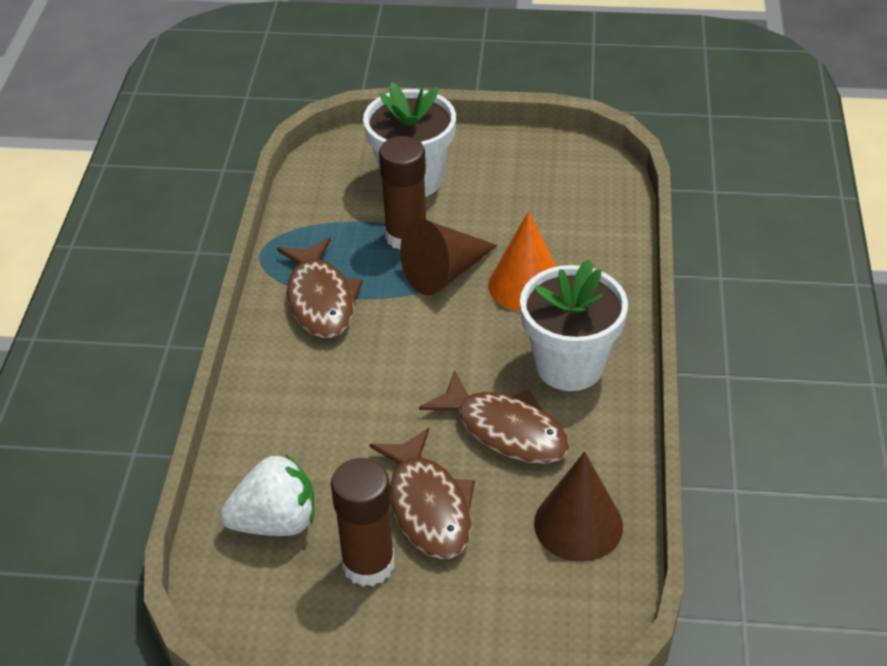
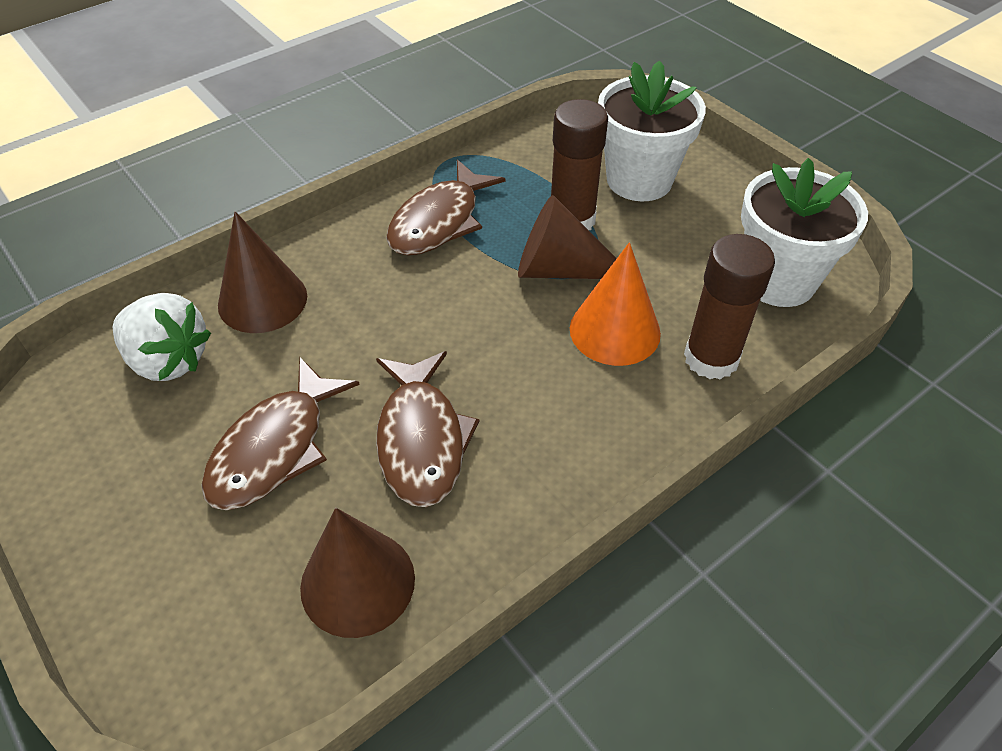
camera: 45 degrees right, 5 degrees up
(279, 438) = (262, 300): none -> brown cone
(368, 564) = (170, 453): brown glue stick -> brown glue stick (711, 358)
(569, 365) = (554, 430): white flower pot -> white flower pot (778, 280)

